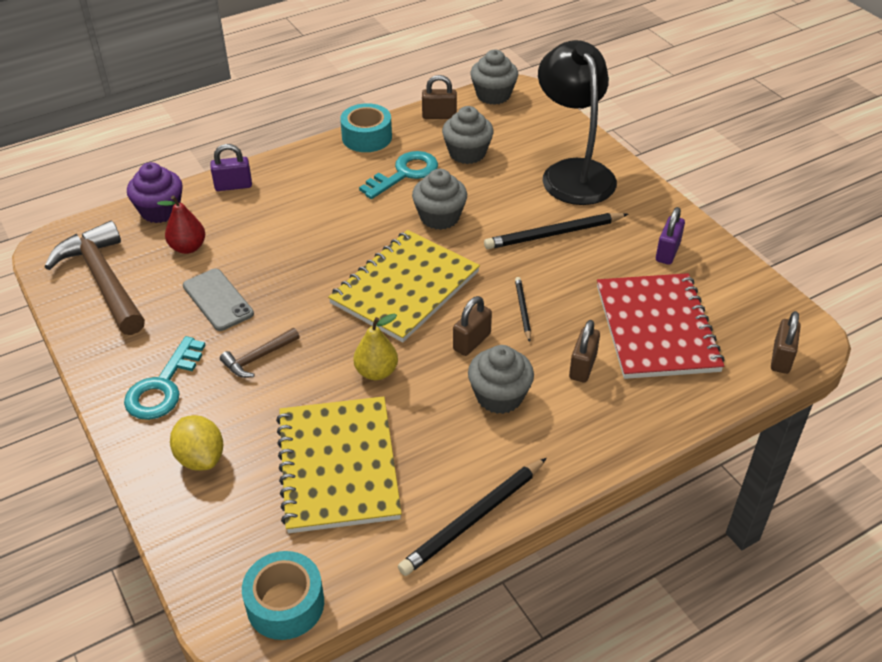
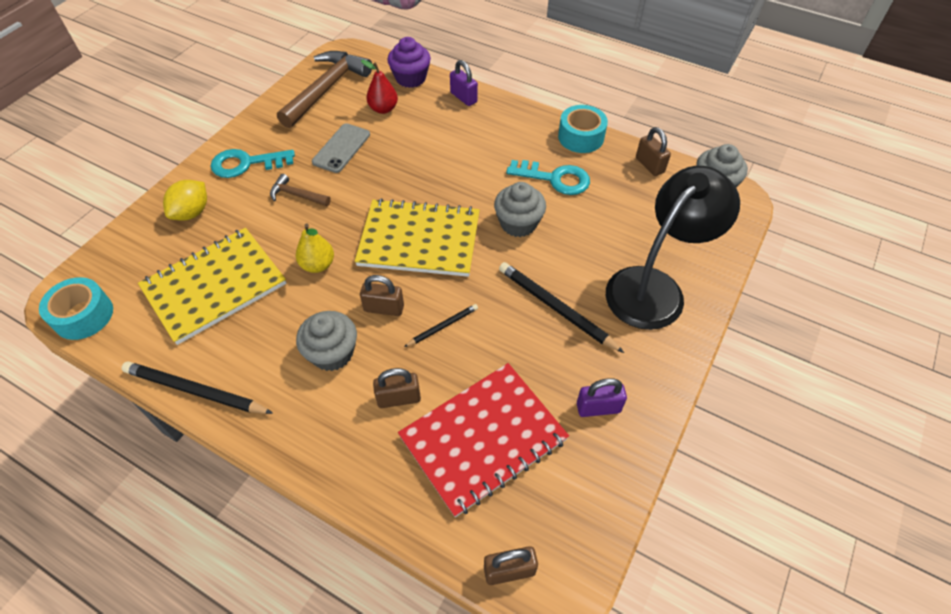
camera: 60 degrees right, 10 degrees up
(467, 153) = (616, 204): grey cupcake -> none

